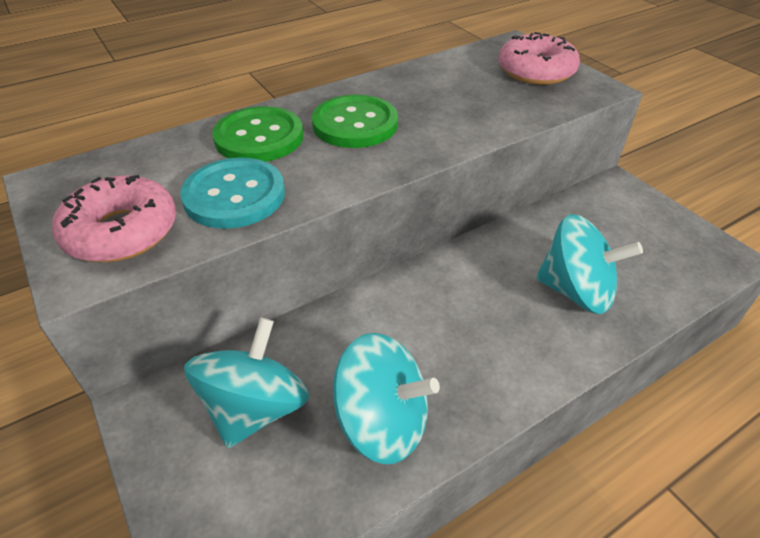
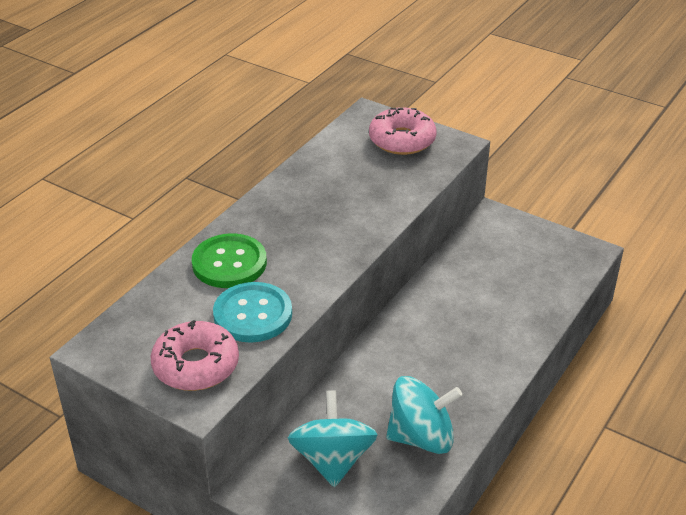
camera: 25 degrees left, 5 degrees down
(355, 124) = (295, 230): green button -> none
(575, 291) = (500, 310): turquoise spinning top -> none

